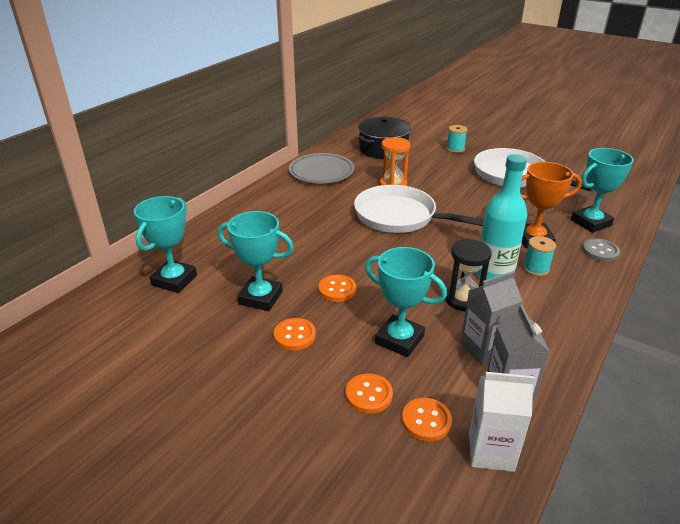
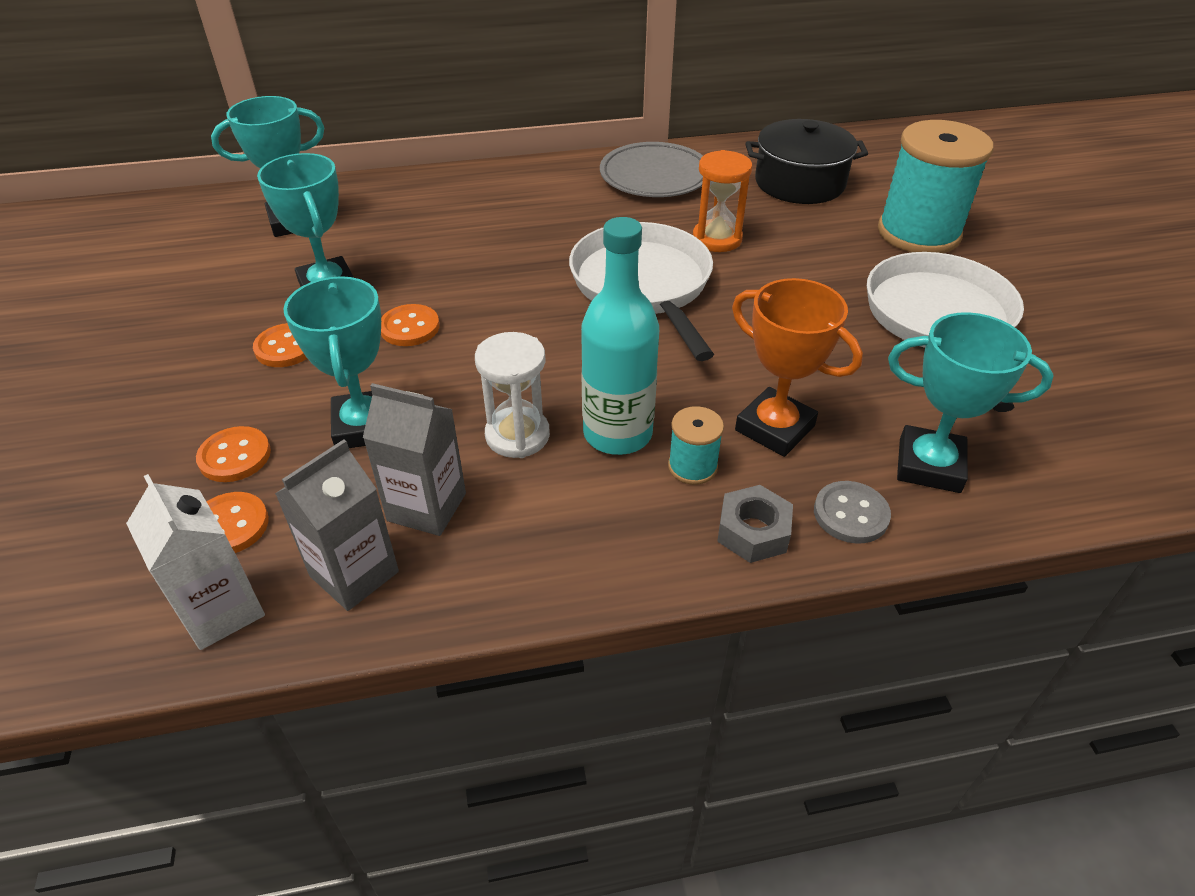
camera: 45 degrees right, 10 degrees up
(455, 149) = (918, 233): turquoise spool -> turquoise spool, size x2.23
(463, 300) = (517, 435): black hourglass -> white hourglass
(588, 276) = (753, 531): none -> grey nut

